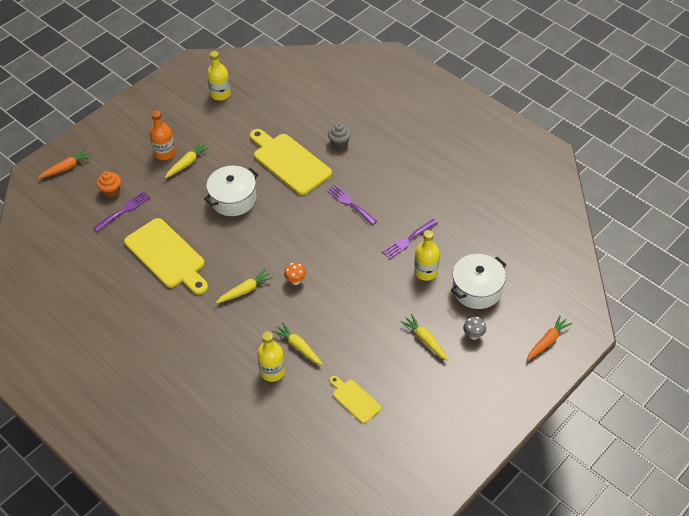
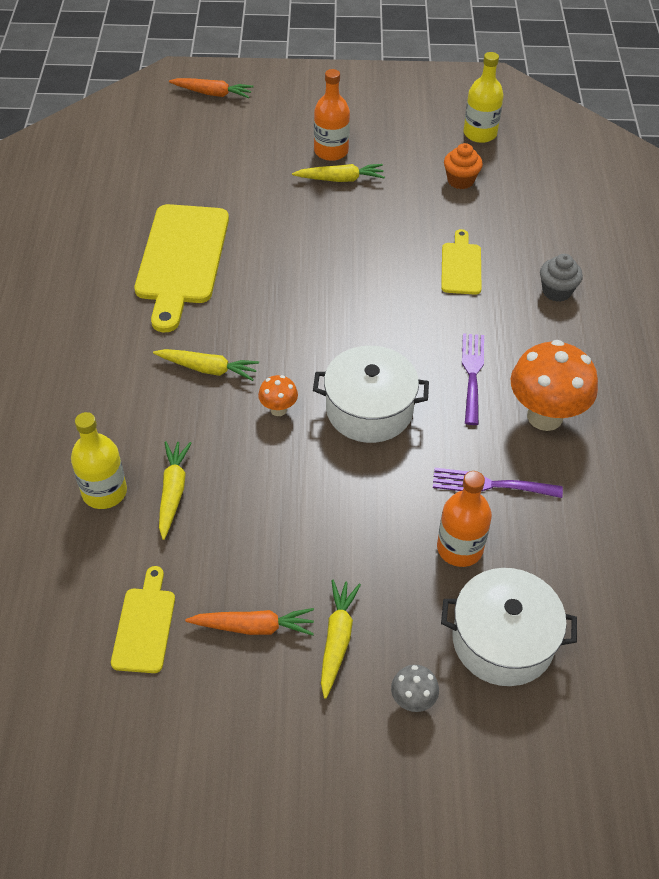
camera: 45 degrees right, 0 degrees up
(111, 191) = (222, 148): orange cupcake -> orange cupcake (460, 180)
(124, 210) = (207, 177): purple fork -> none
(233, 199) = (337, 256): white pot -> white pot (369, 409)
(289, 162) = (461, 266): yellow cutting board -> yellow cutting board, size x0.52
(396, 198) = (545, 416): none -> orange mushroom
(426, 272) = (459, 548): yellow bottle -> orange bottle
(547, 341) = (514, 825): orange carrot -> orange carrot (254, 627)

